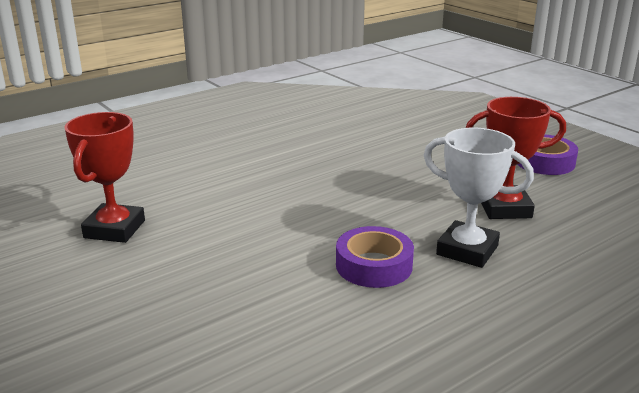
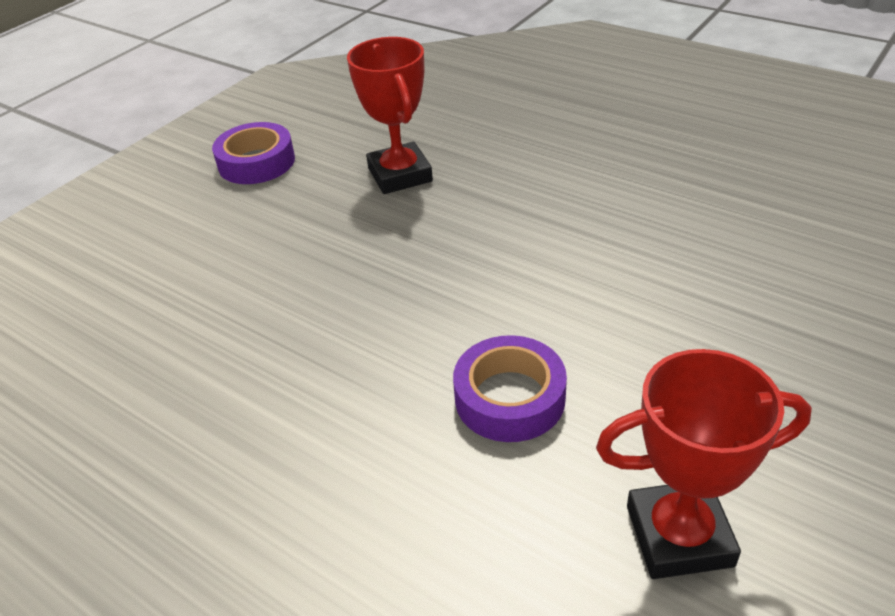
camera: 105 degrees left, 15 degrees up
(374, 265) = (586, 238): purple tape -> purple tape (509, 398)
(467, 250) = (511, 185): white trophy -> none

